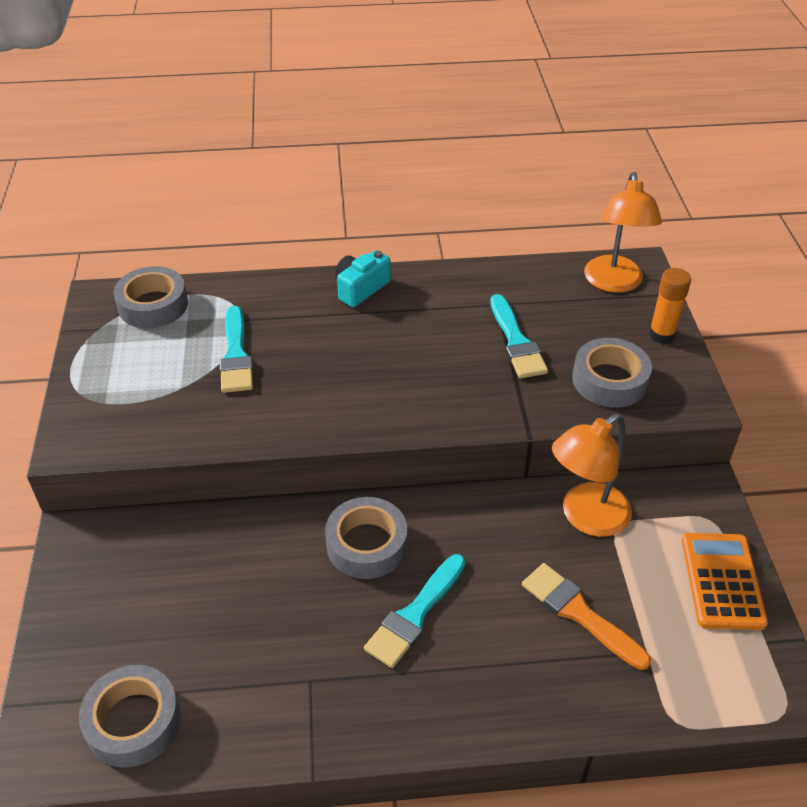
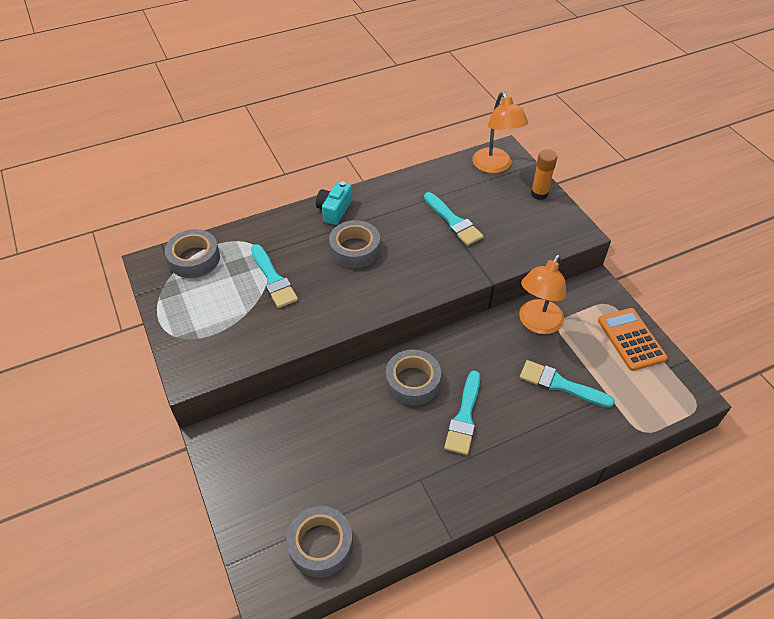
camera: 20 degrees left, 5 degrees up
(579, 613) = (560, 384): orange brush -> turquoise brush
(609, 380) = (522, 232): grey tape -> grey tape (355, 249)

